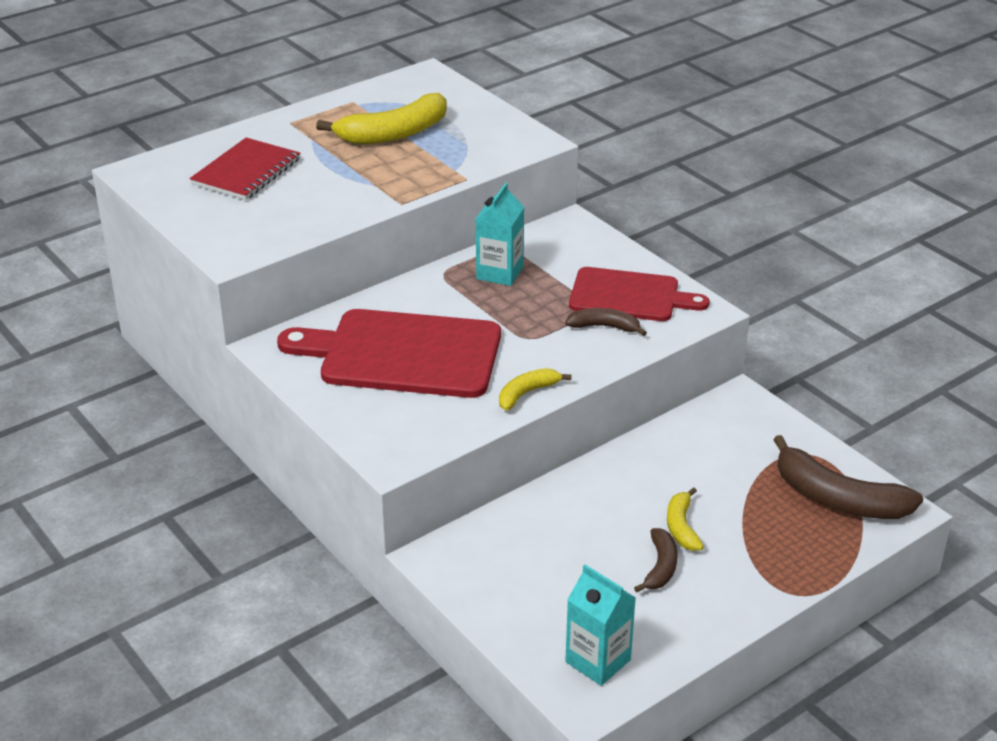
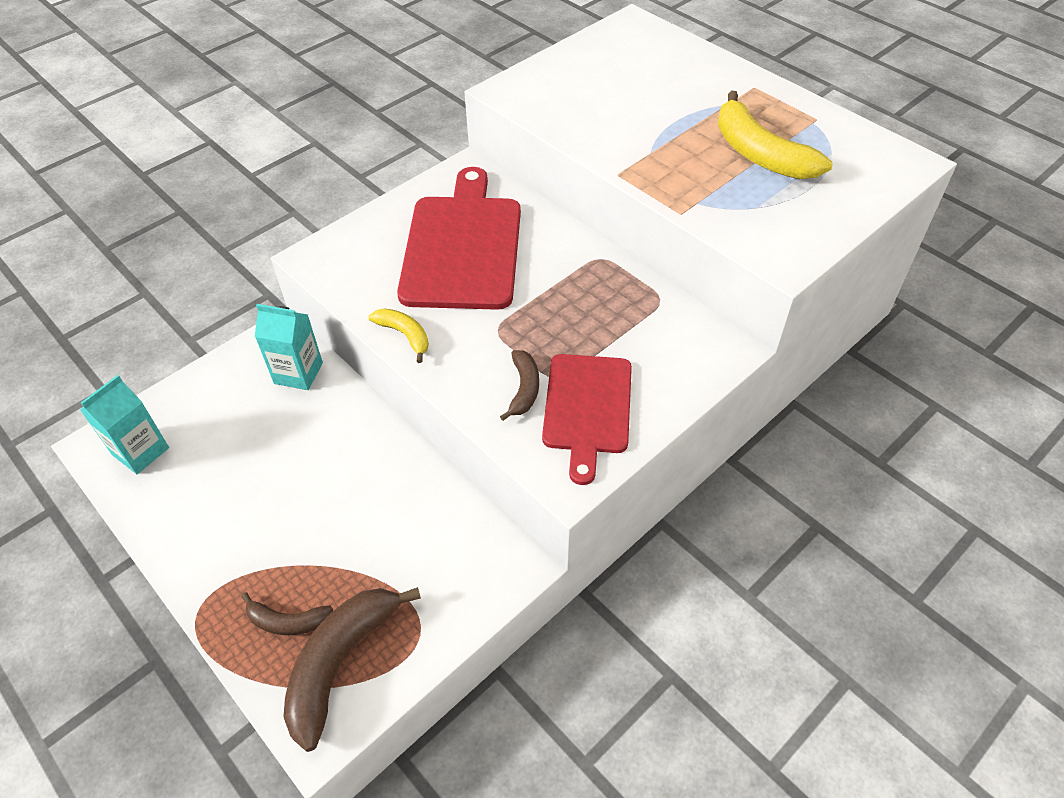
camera: 85 degrees right, 15 degrees up
(246, 172) = (650, 77): red notebook -> none
(499, 273) = (611, 299): turquoise carton -> turquoise carton (298, 373)
(660, 567) = (249, 494): brown banana -> brown banana (287, 621)
(681, 527) = (303, 510): yellow banana -> none

